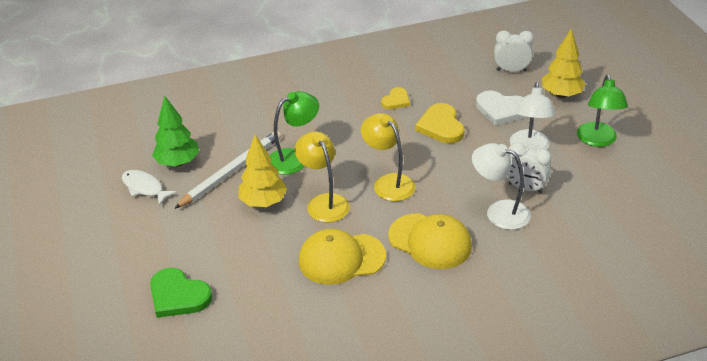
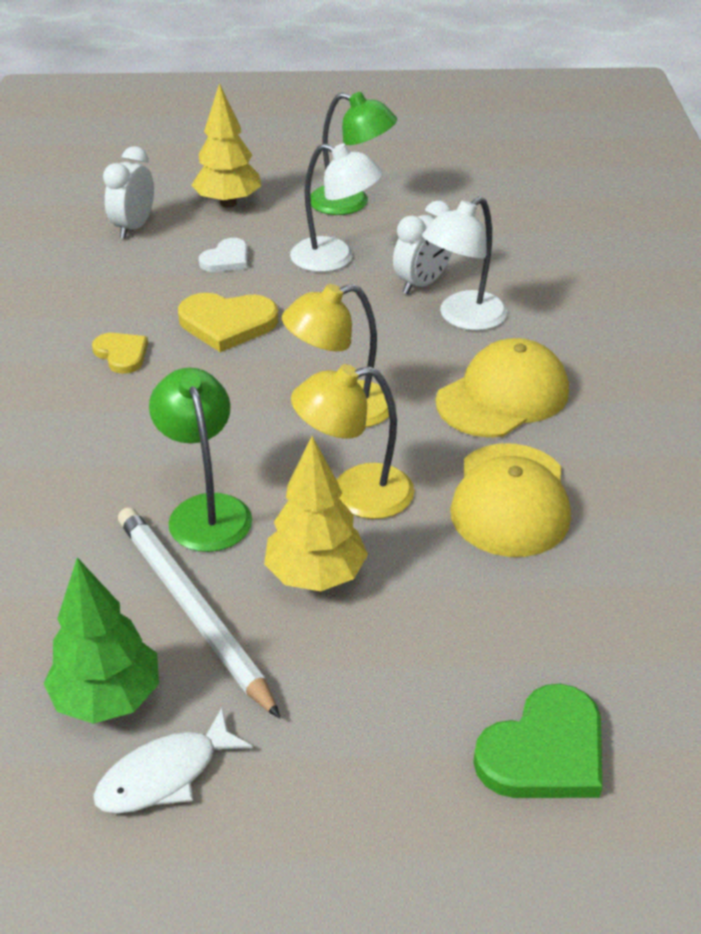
camera: 75 degrees left, 0 degrees up
(502, 110) = (226, 259): white heart -> white heart, size x0.62

